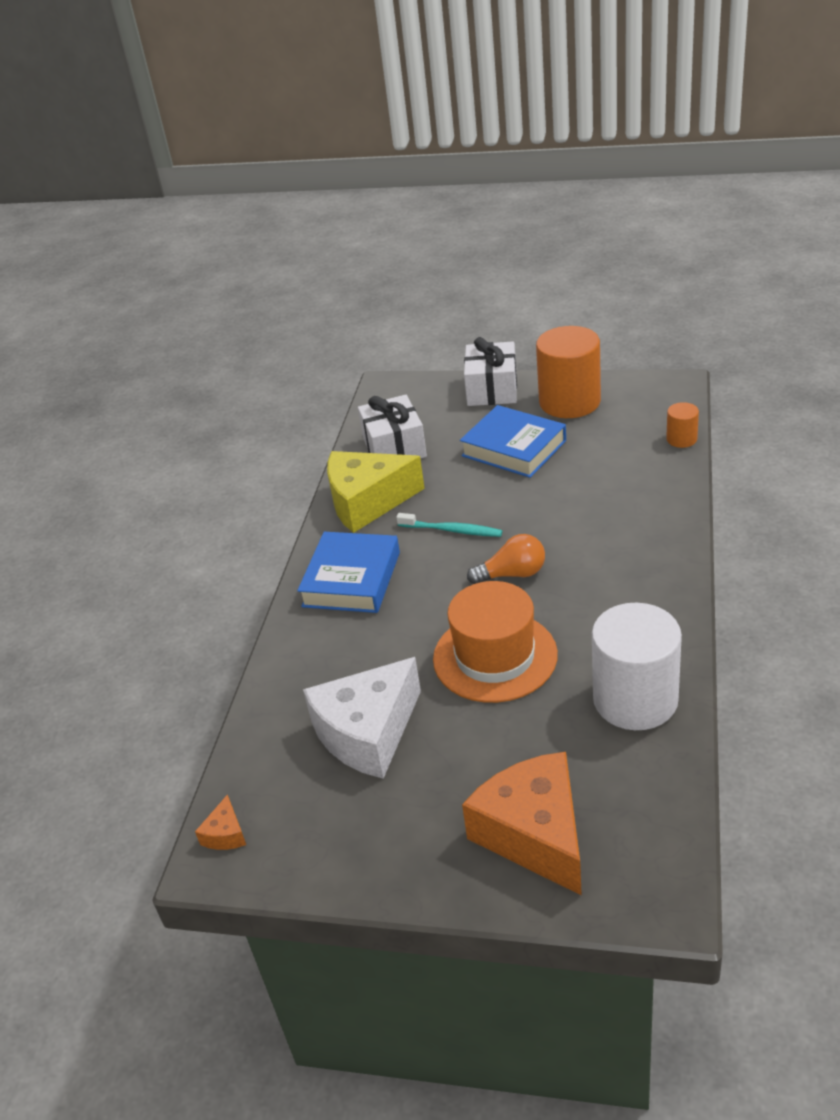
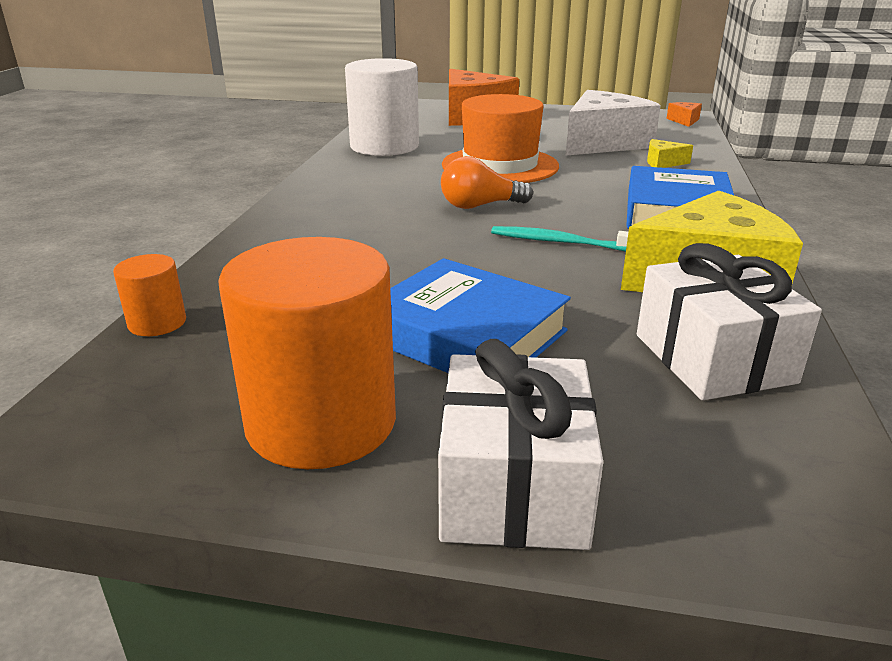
camera: 175 degrees right, 10 degrees down
(320, 679) = (663, 163): none -> yellow cheese

